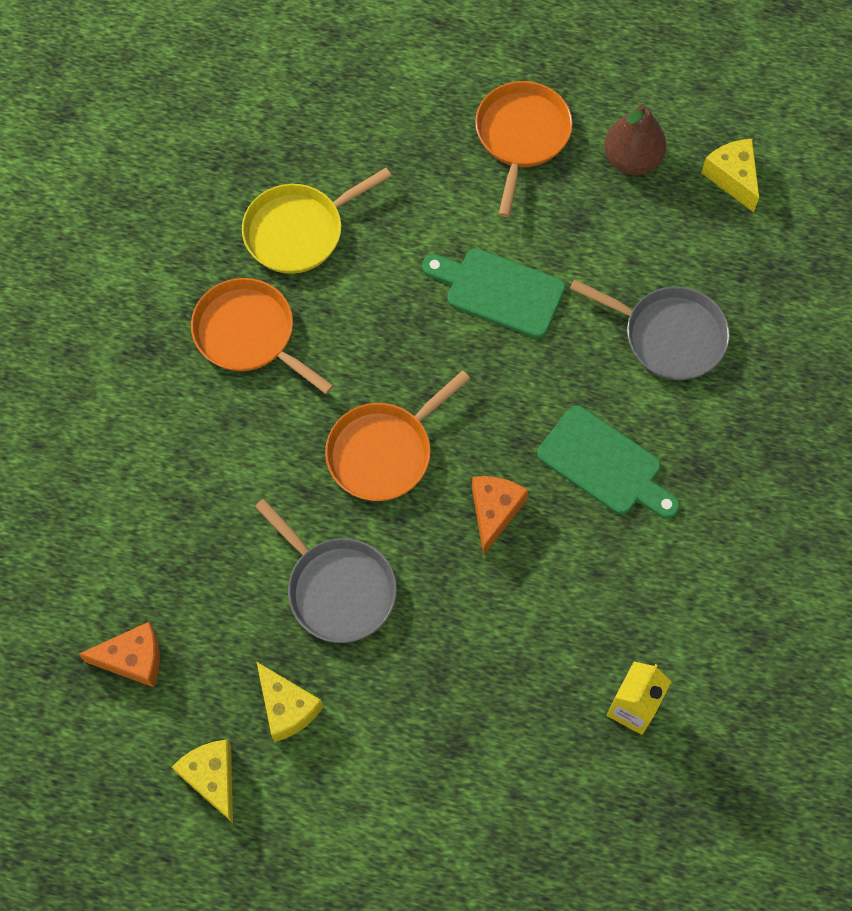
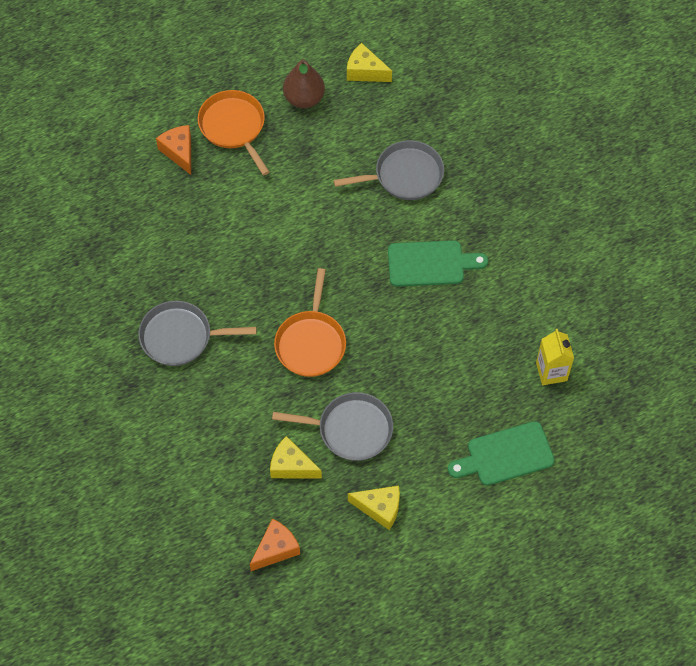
camera: 40 degrees left, 5 degrees down
(212, 778) = (374, 573): yellow cheese -> yellow cheese (291, 466)
(248, 334) = (180, 337): orange pan -> grey pan
(298, 231) = (157, 263): yellow pan -> none
(494, 512) = (396, 329): orange cheese -> orange cheese (179, 152)
(499, 291) = (296, 216): green cutting board -> green cutting board (505, 455)

